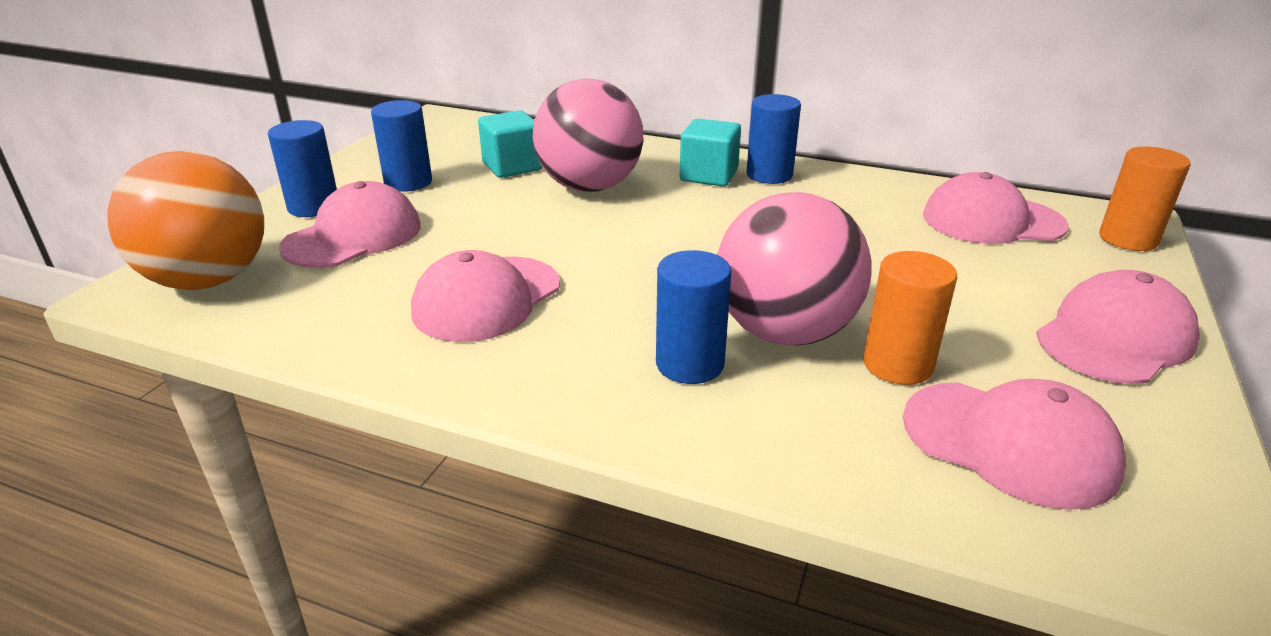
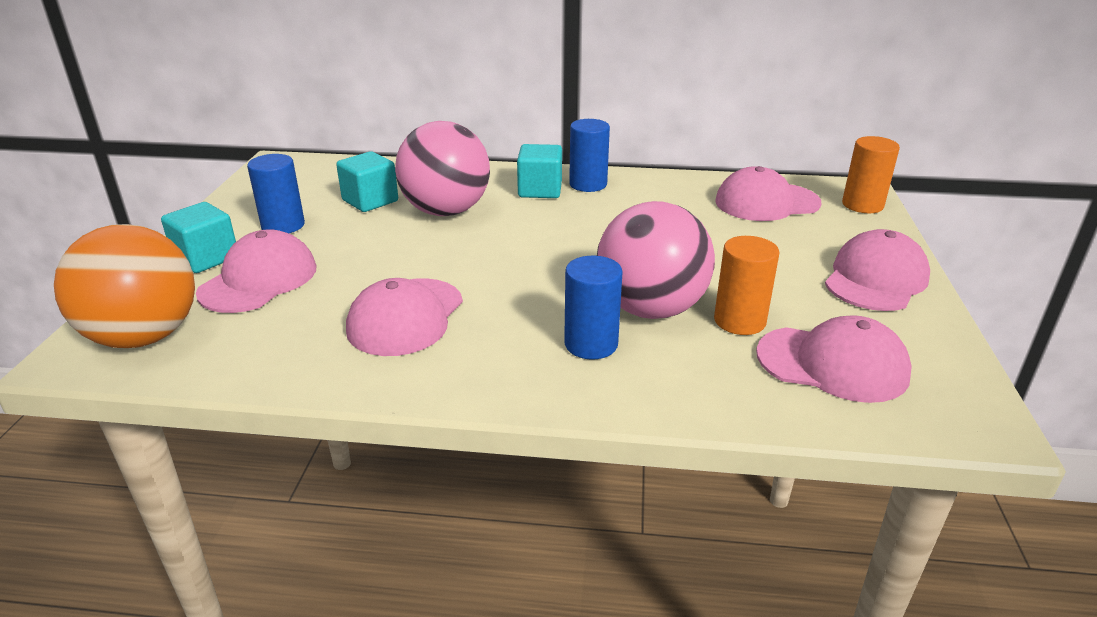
camera: 15 degrees left, 0 degrees up
(313, 207) = (206, 258): blue cylinder -> turquoise cube

